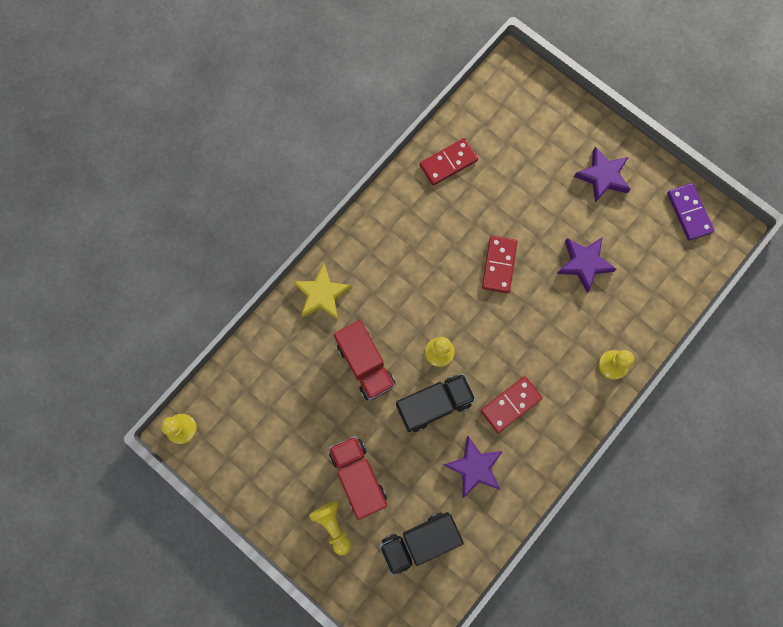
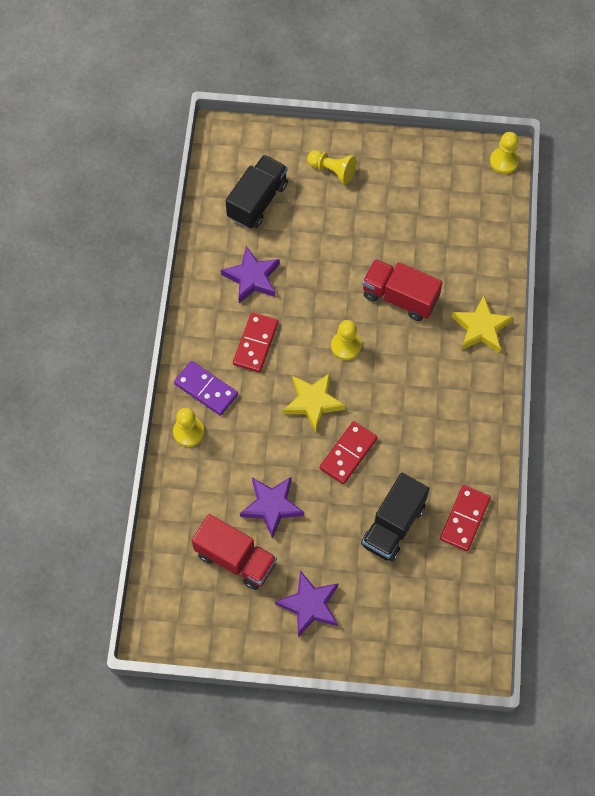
camera: 145 degrees right, 10 degrees down
(358, 477) = (339, 214): red truck -> red truck (235, 558)
(434, 404) = (319, 303): black truck -> black truck (393, 525)
(498, 323) = (313, 402): none -> yellow star
(499, 265) = (348, 454): red domino -> red domino turned 60 degrees clockwise
(688, 213) = (203, 624): purple domino -> purple domino (206, 389)

